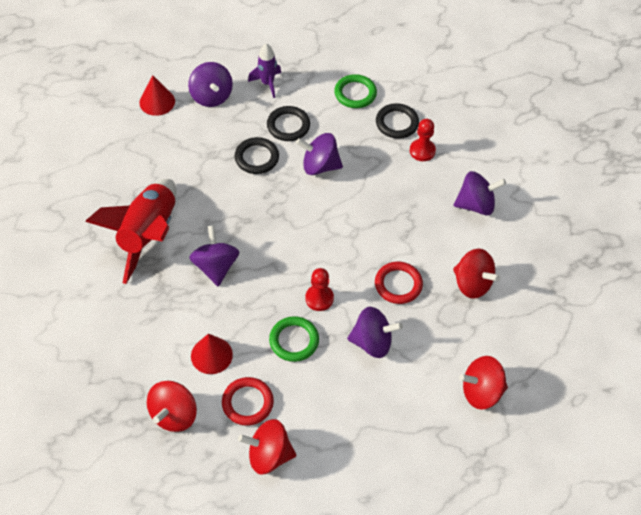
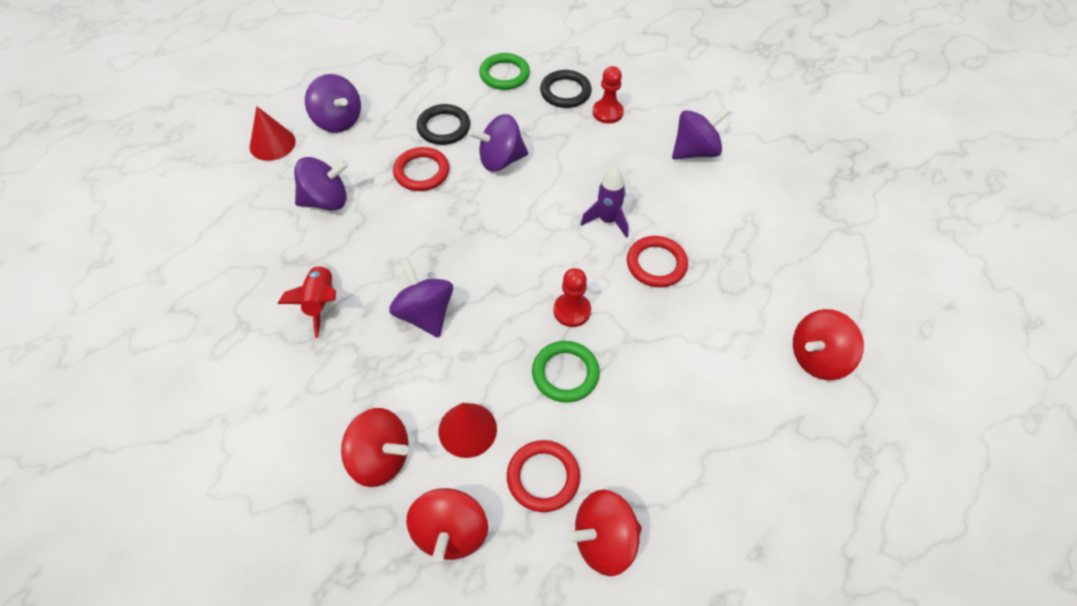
camera: 20 degrees left, 0 degrees up
(148, 235) = (321, 302): red rocket -> red rocket, size x0.51
(257, 158) = (421, 172): black ring -> red ring
(267, 83) = (399, 90): purple rocket -> purple rocket (607, 220)
(372, 342) = (661, 342): purple spinning top -> purple spinning top (326, 200)
(472, 284) = (738, 236): red spinning top -> red spinning top (380, 458)

